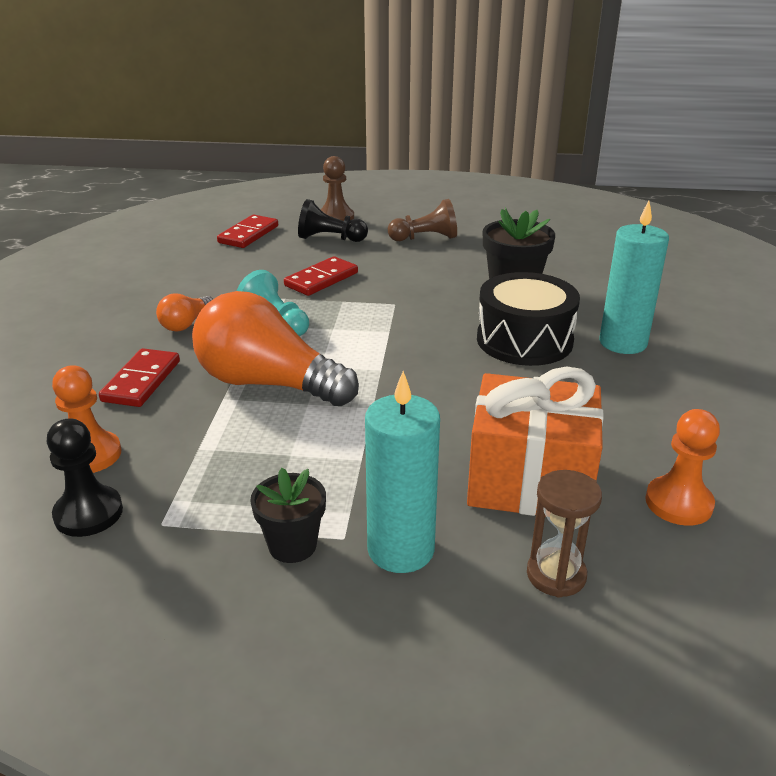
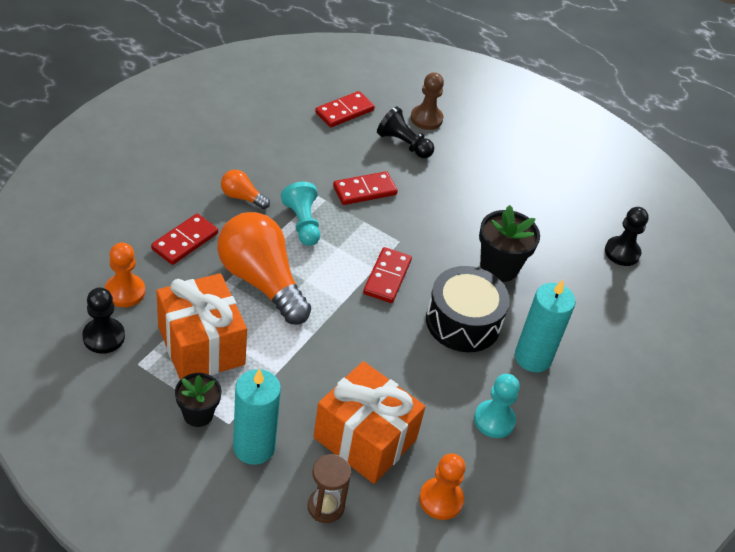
camera: 20 degrees right, 15 degrees up
(186, 324) = (242, 197): orange light bulb -> orange light bulb turned 60 degrees clockwise
(239, 470) = (201, 345): none -> orange gift
(409, 333) = (387, 277): none -> red domino
(425, 238) = (479, 176): brown pawn -> none
(609, 247) = (622, 252): none -> black pawn
(647, 406) = (494, 420): none -> turquoise pawn

